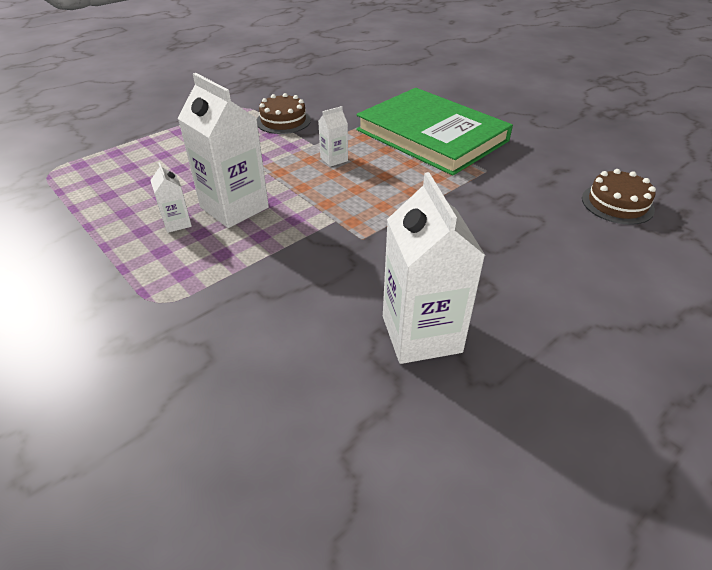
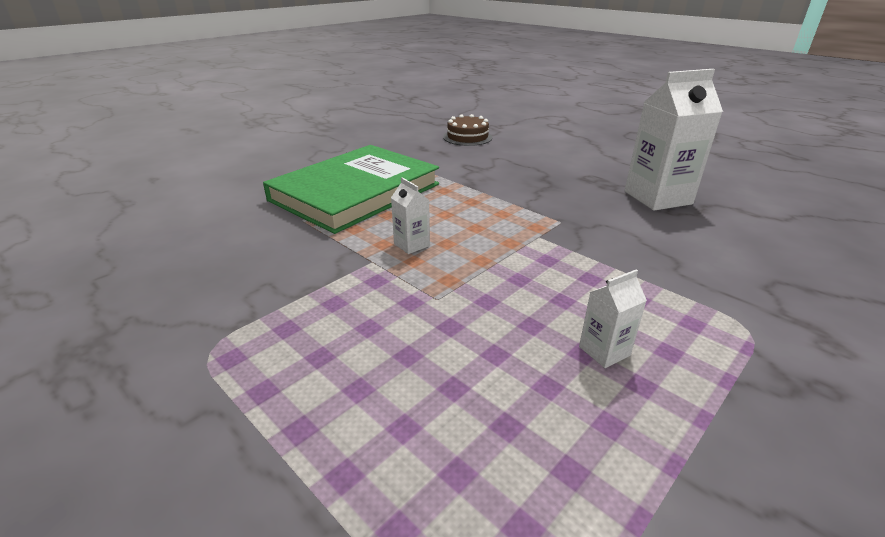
camera: 95 degrees left, 10 degrees down
(234, 207) = (544, 305): white carton -> none
(283, 121) = (288, 295): brown cake -> none

